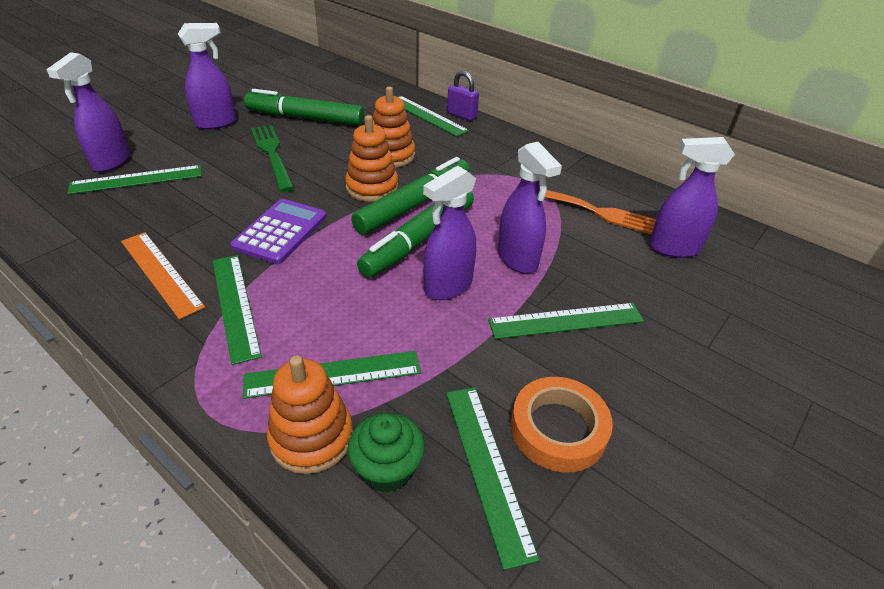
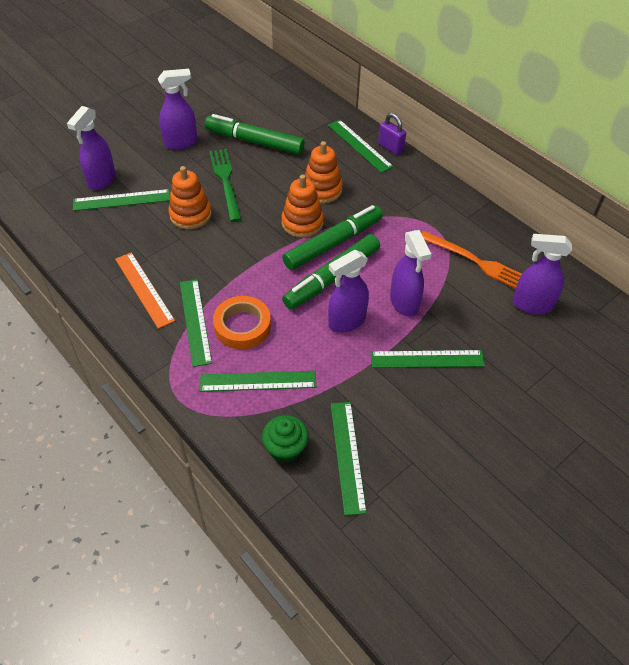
camera: 10 degrees right, 10 degrees up
(280, 232) = (229, 260): purple calculator -> none
(311, 437) = (241, 422): orange stacking toy -> orange stacking toy (190, 215)
(558, 429) = (399, 437): orange tape -> orange tape (242, 326)

